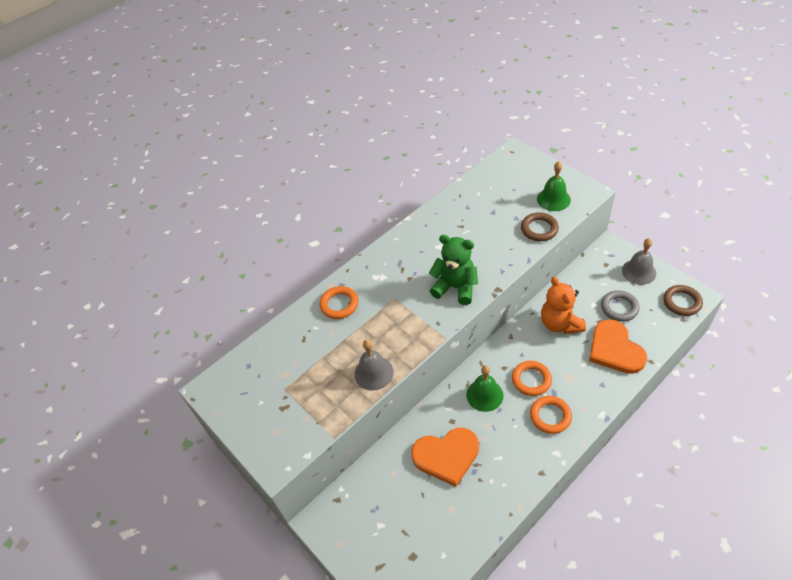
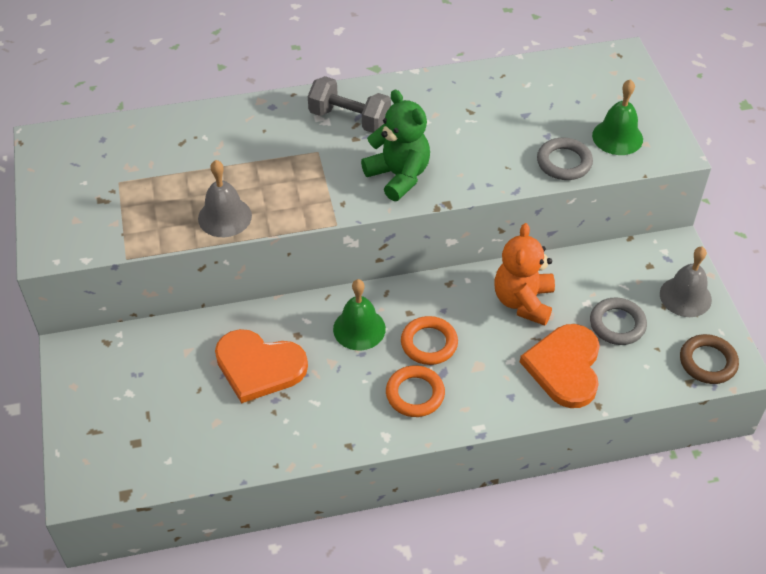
camera: 25 degrees right, 0 degrees up
(339, 304) = (251, 126): orange ring -> none
(395, 268) = (349, 119): none -> grey dumbbell
(539, 229) = (564, 162): brown ring -> grey ring

